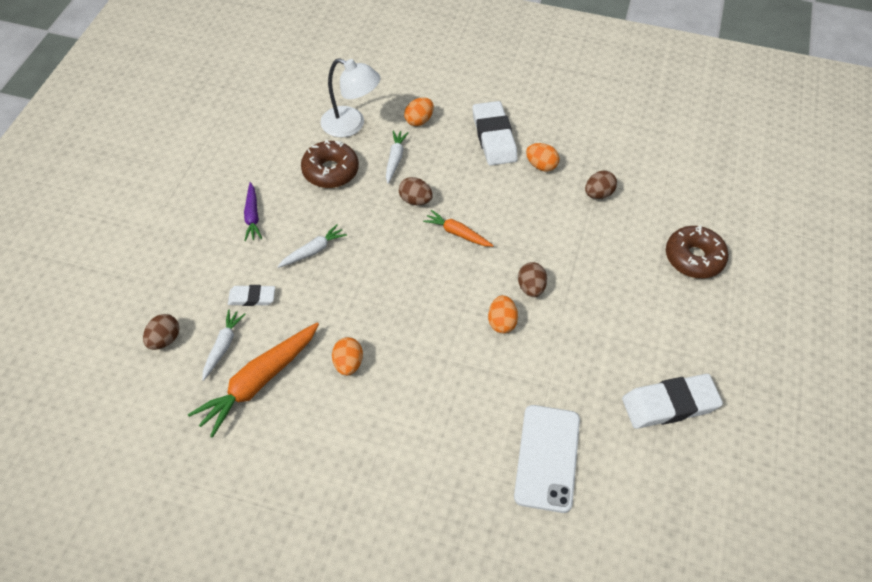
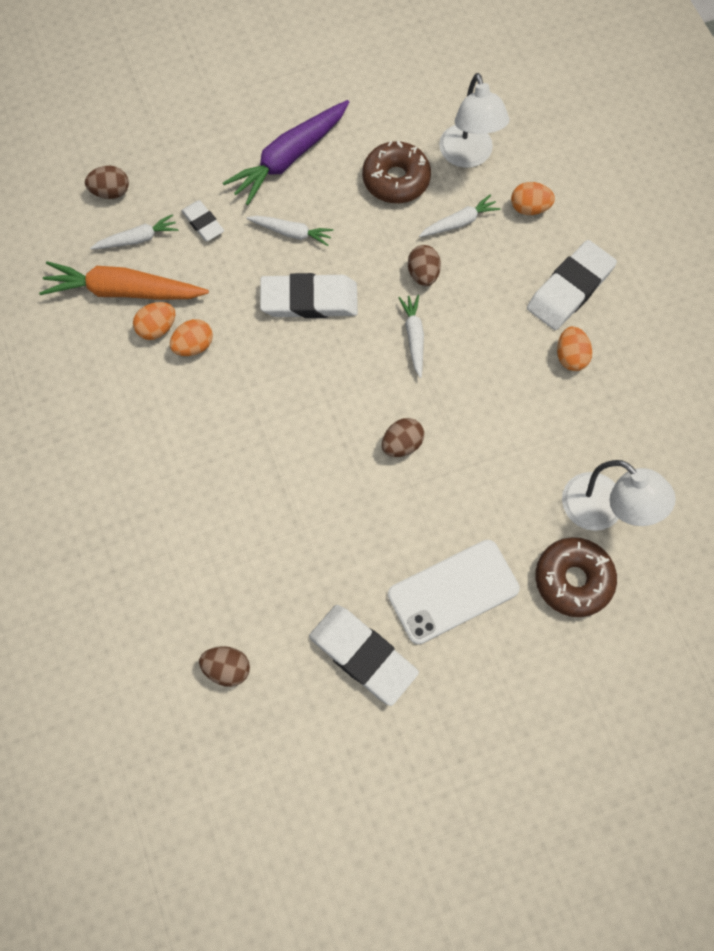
camera: 55 degrees right, 15 degrees up
(252, 216) = (289, 158): purple carrot -> purple carrot, size x1.84
(376, 273) = (309, 300): none -> white eraser
(457, 233) = (414, 337): orange carrot -> white carrot
(501, 322) = (339, 444): orange egg -> orange egg (157, 328)
(547, 458) = (219, 575): white phone -> white phone (453, 591)
(598, 194) = (580, 434): brown egg -> brown egg (227, 668)
(658, 215) = (603, 511): none -> white lamp

